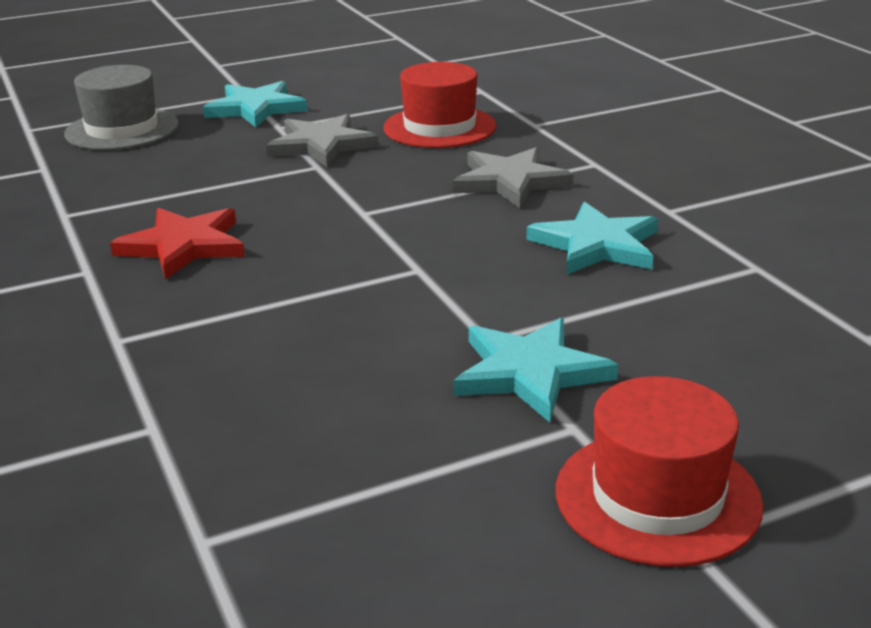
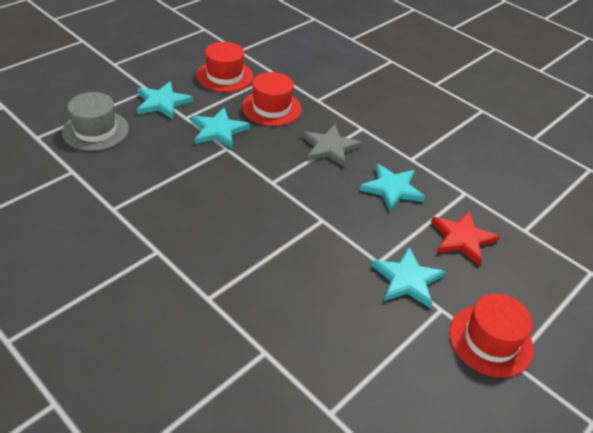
camera: 25 degrees left, 15 degrees up
(183, 246) = (196, 223): red star -> red star (462, 239)
(321, 145) = (218, 130): grey star -> turquoise star
(387, 87) = (225, 76): none -> red hat

